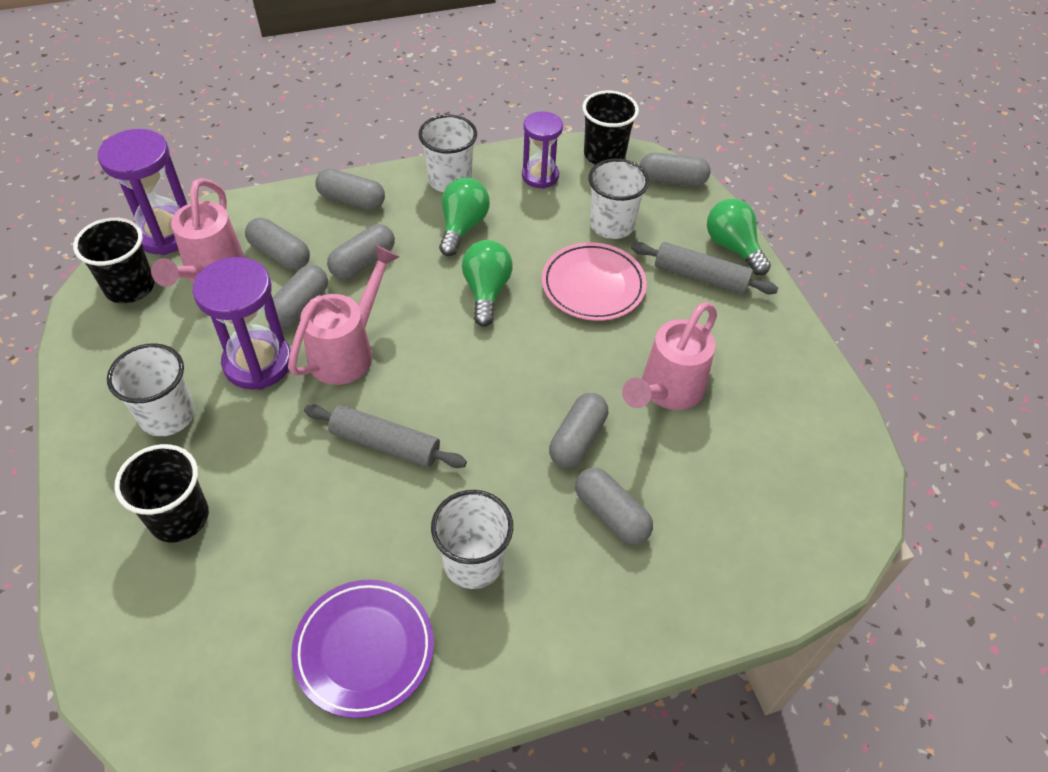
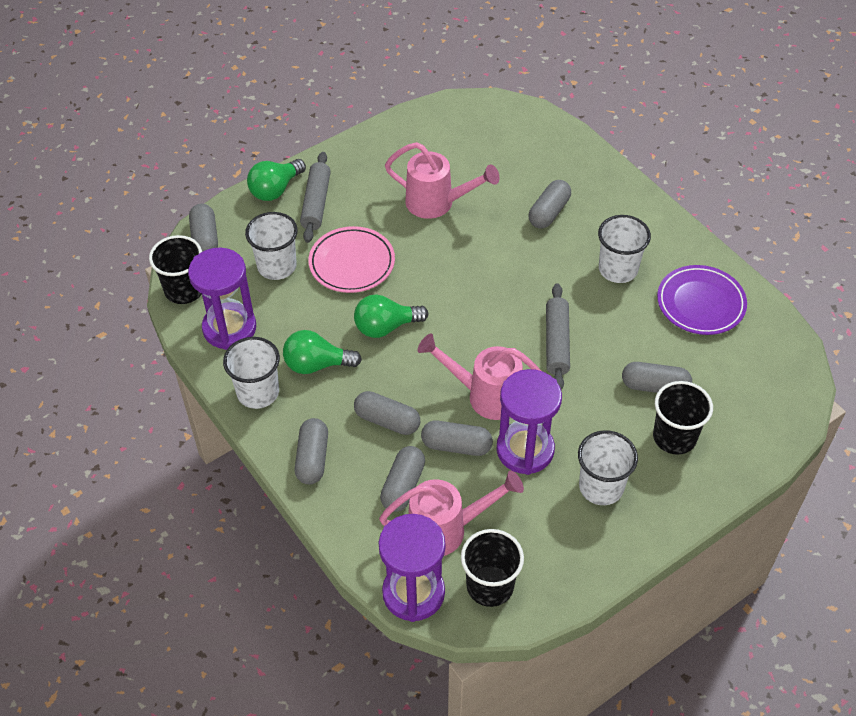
camera: 105 degrees left, 0 degrees up
(540, 176) = (229, 328): purple hourglass -> purple hourglass, size x1.52
(577, 439) = (500, 240): grey capsule -> grey capsule (655, 386)

